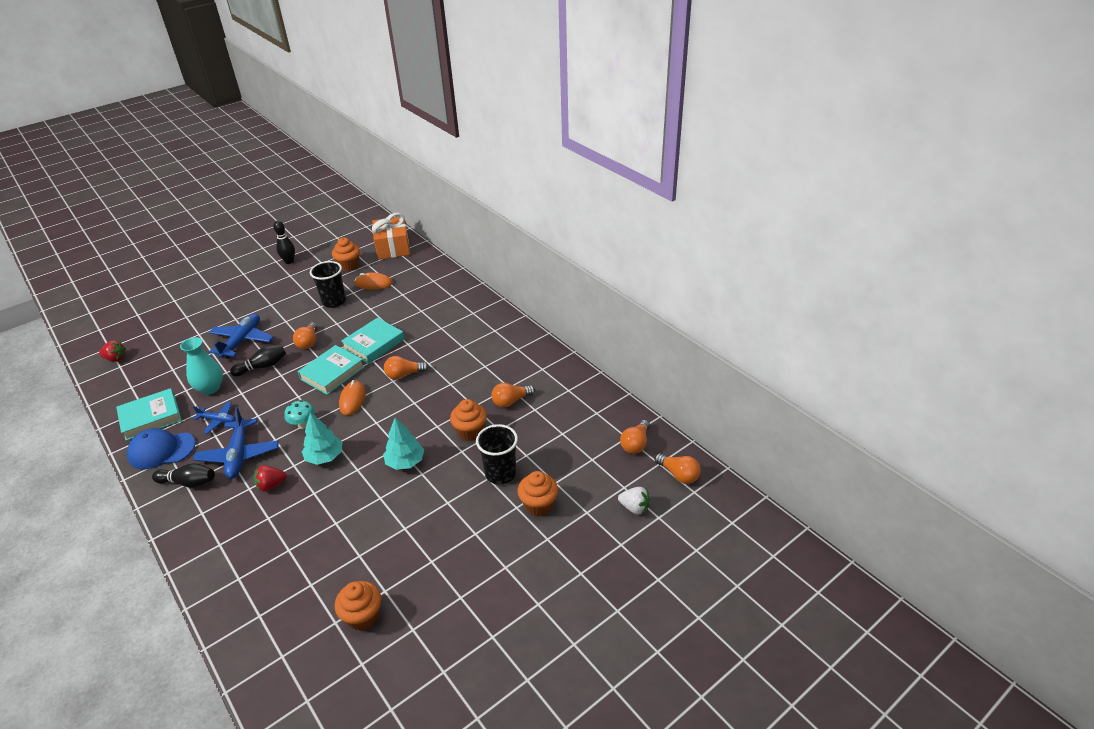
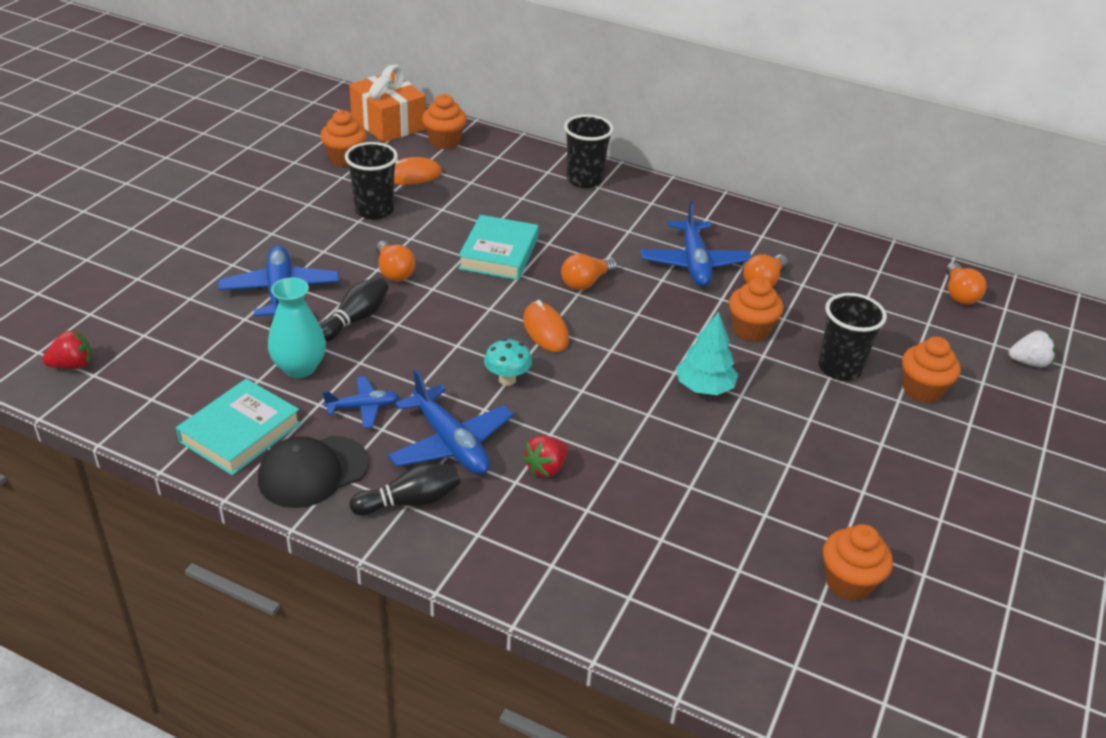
camera: 30 degrees left, 0 degrees up
(161, 450) = (313, 472): blue cap -> black cap
(289, 261) = (237, 169): black bowling pin -> none
(324, 457) = (585, 411): turquoise tree -> none
(332, 373) = (477, 303): turquoise book -> none
(412, 265) = (444, 141): none -> orange cupcake
(469, 306) = (584, 179): none -> black cup
(480, 377) = (694, 263): none -> blue plane
(678, 474) = (1037, 315): orange light bulb -> none

